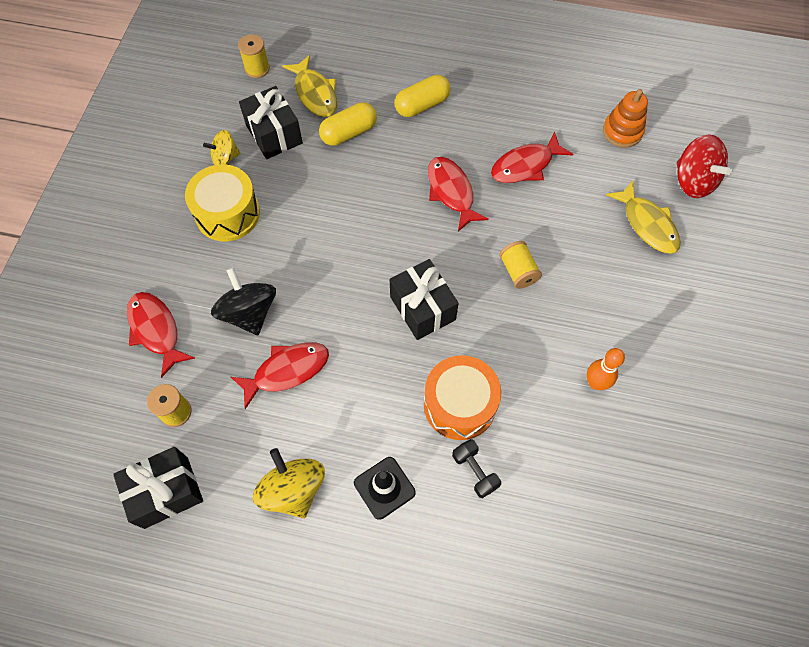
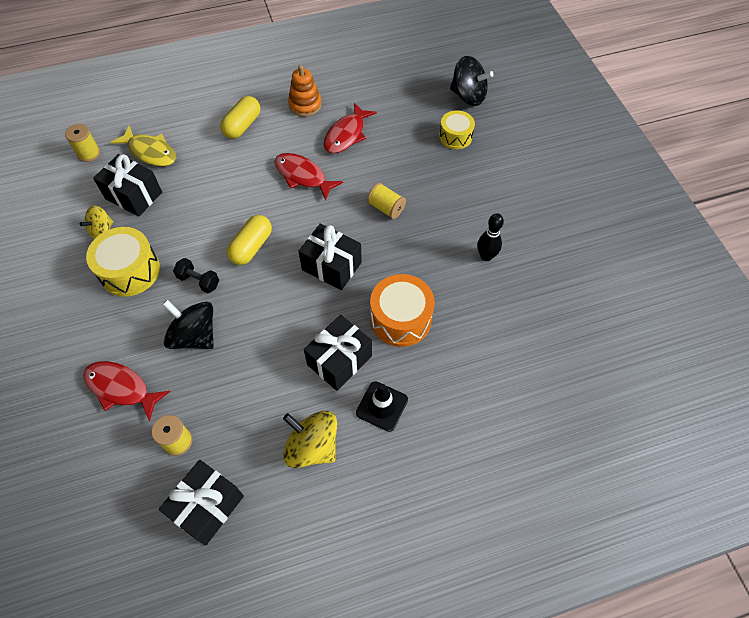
camera: 30 degrees left, 5 degrees down
(287, 371) = (253, 363): red fish -> none
(349, 133) = (196, 169): yellow capsule -> yellow capsule (251, 247)
(371, 415) = (339, 360): none -> black gift
(475, 471) = (440, 359): black dumbbell -> black dumbbell (199, 281)
(595, 383) = (486, 256): orange bowling pin -> black bowling pin
(622, 131) = (400, 84): orange stacking toy -> orange stacking toy (305, 105)
(647, 224) = (455, 137): yellow fish -> yellow drum
(693, 181) = (468, 96): red spinning top -> black spinning top

